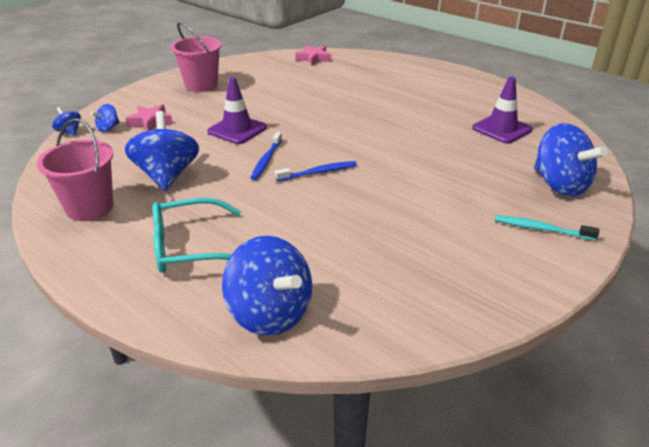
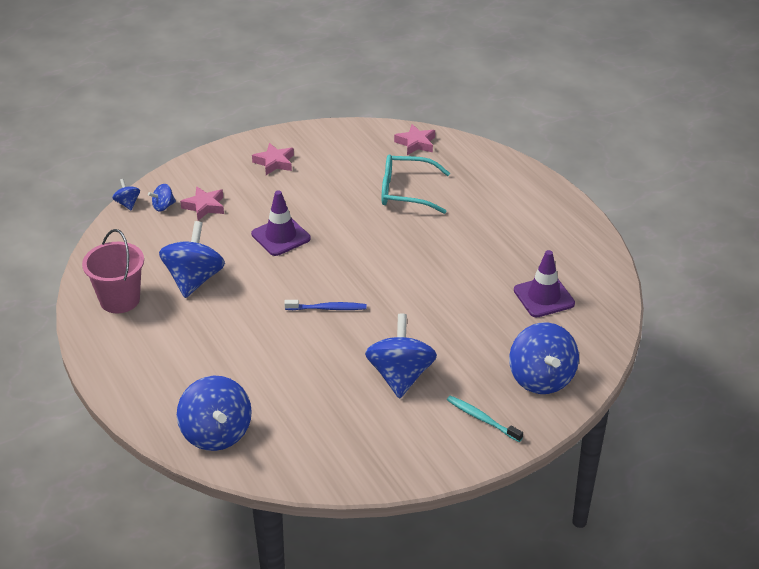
camera: 20 degrees right, 5 degrees up
(190, 247) = (184, 360): turquoise glasses -> turquoise glasses (407, 192)
(201, 85) = (274, 162): pink bucket -> pink star
(266, 160) = (289, 282): blue toothbrush -> none
(431, 211) = (400, 376): none -> blue spinning top

